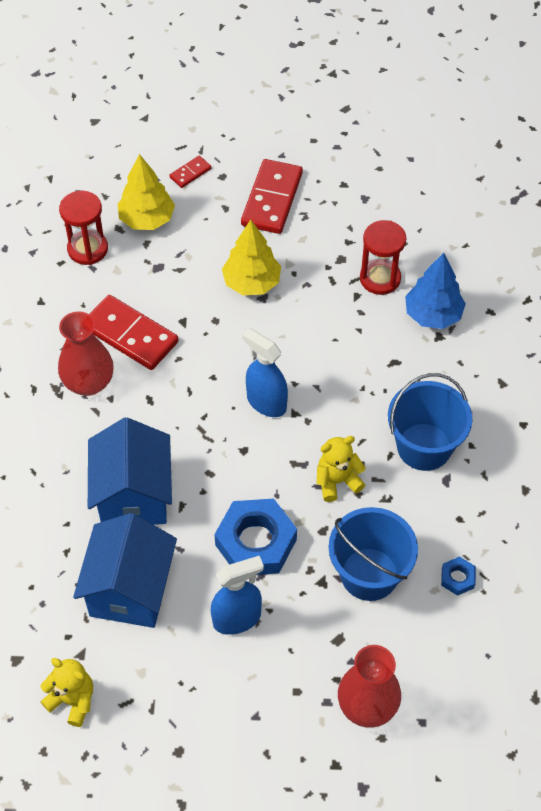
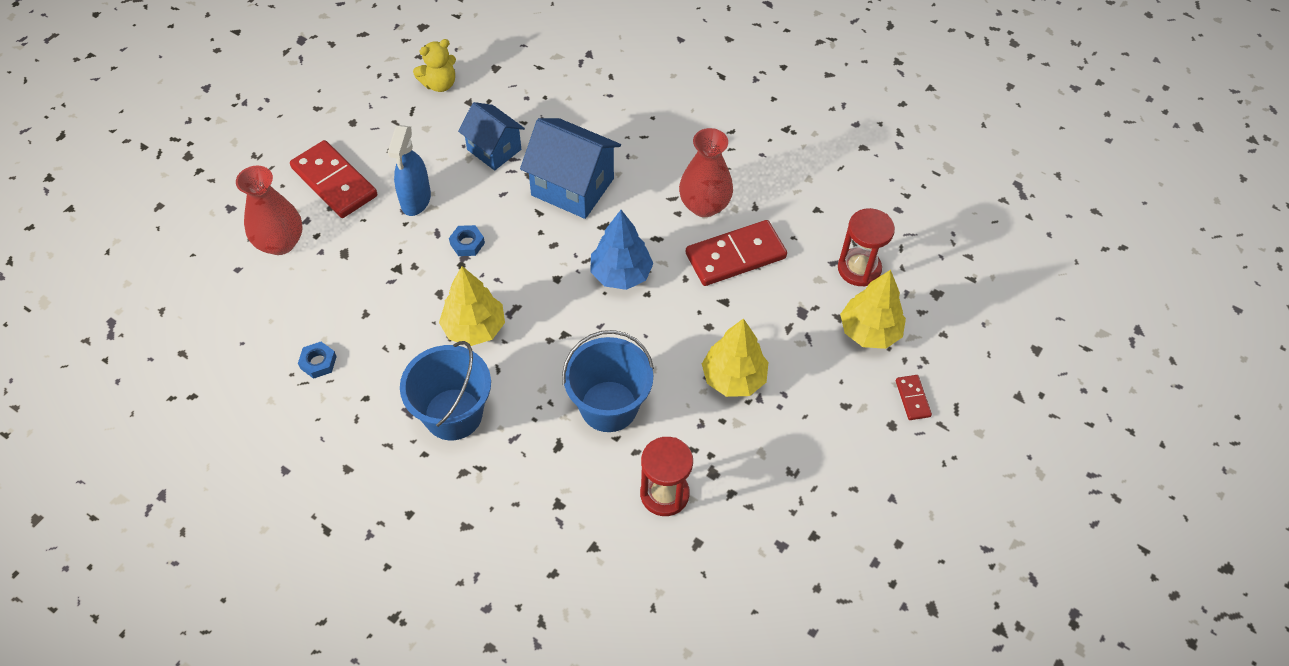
camera: 120 degrees right, 0 degrees up
(130, 590) = (494, 149): blue house -> blue house, size x0.65
(255, 542) = (467, 243): blue nut -> blue nut, size x0.45
(266, 402) = (591, 319): blue spray bottle -> none
(271, 199) = (832, 453): red domino -> red domino (334, 182)
(337, 481) = (474, 328): yellow teddy bear -> yellow tree
(369, 574) = (376, 303): blue bucket -> blue bucket (609, 406)
(432, 315) = (587, 515): blue tree -> blue tree (621, 274)

